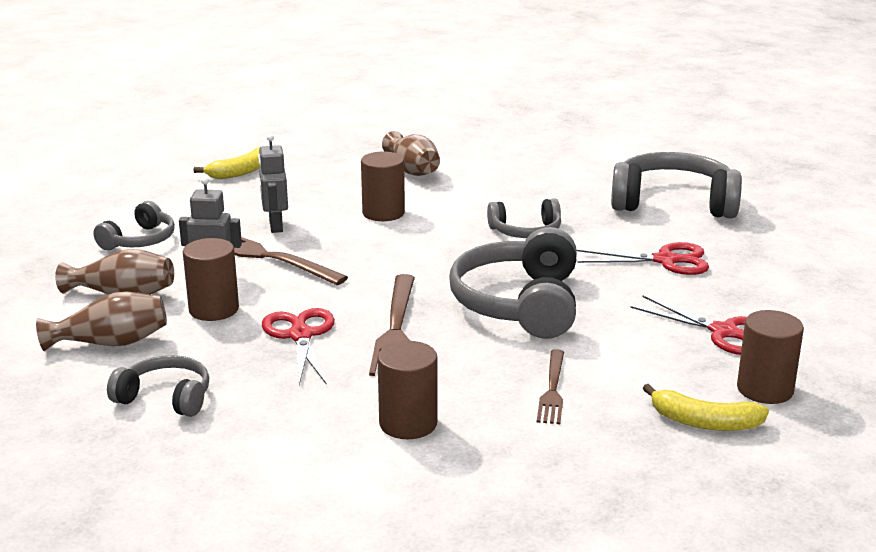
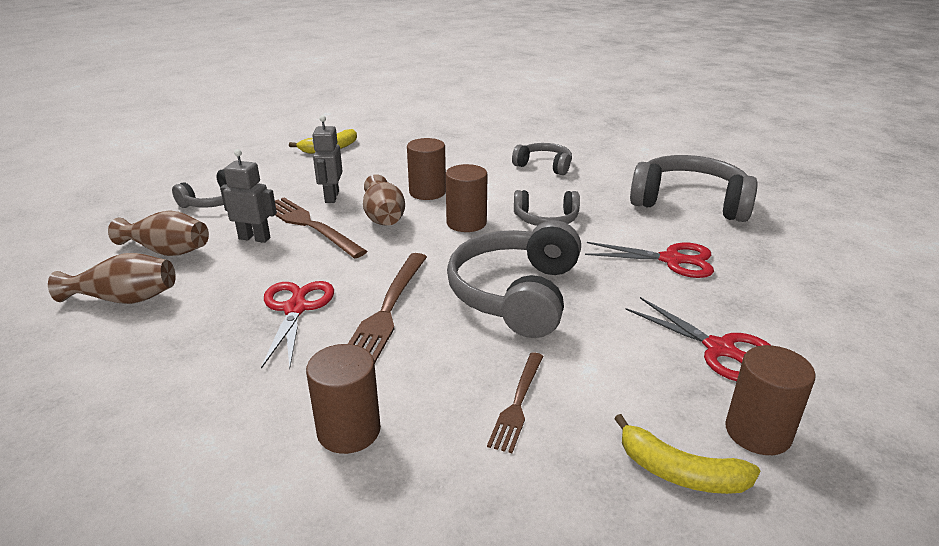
camera: 10 degrees right, 5 degrees up
(165, 398) = (131, 367): grey headphones -> grey headphones (544, 166)
(214, 309) = (234, 273): brown cylinder -> brown cylinder (466, 223)
(412, 170) = (468, 157): brown vase -> brown vase (384, 217)

